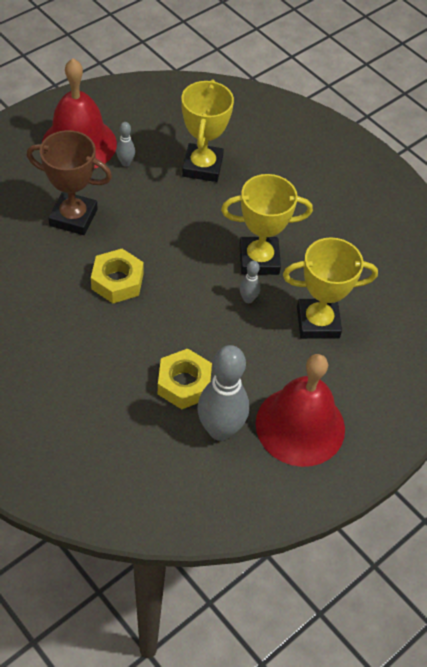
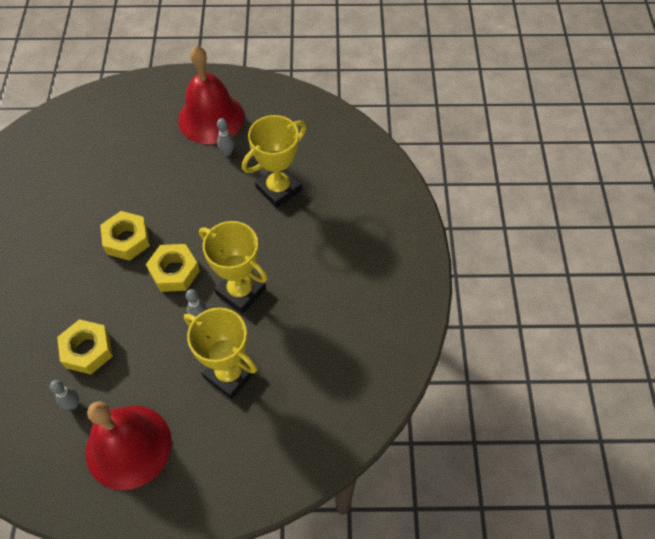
camera: 45 degrees right, 5 degrees up
(73, 217) = (149, 172): brown trophy -> none
(188, 279) = (174, 271): none -> yellow nut
(220, 430) = (73, 404): grey bowling pin -> grey bowling pin, size x0.45

